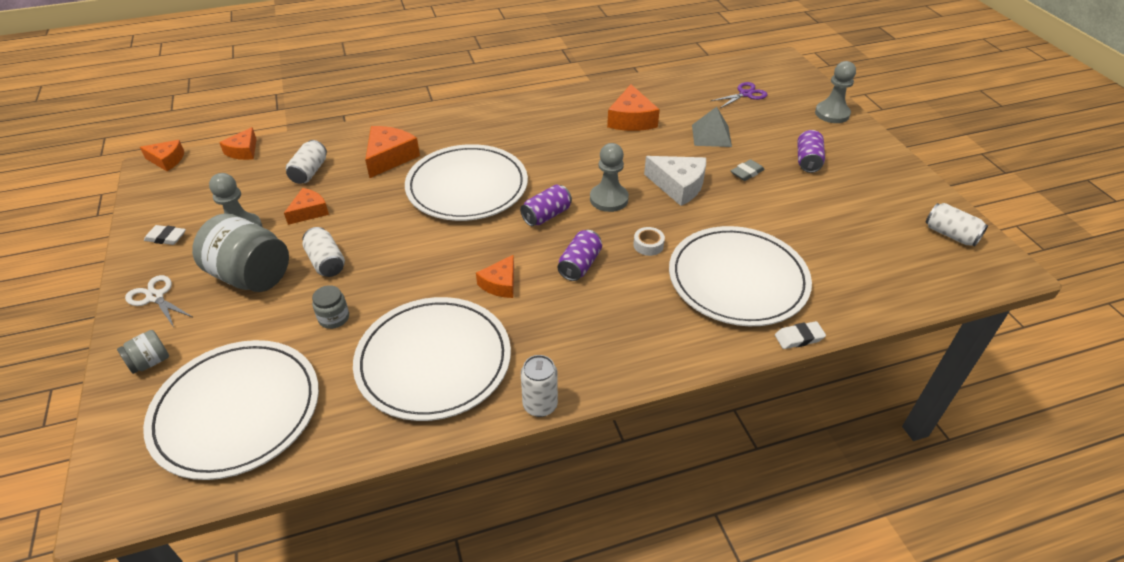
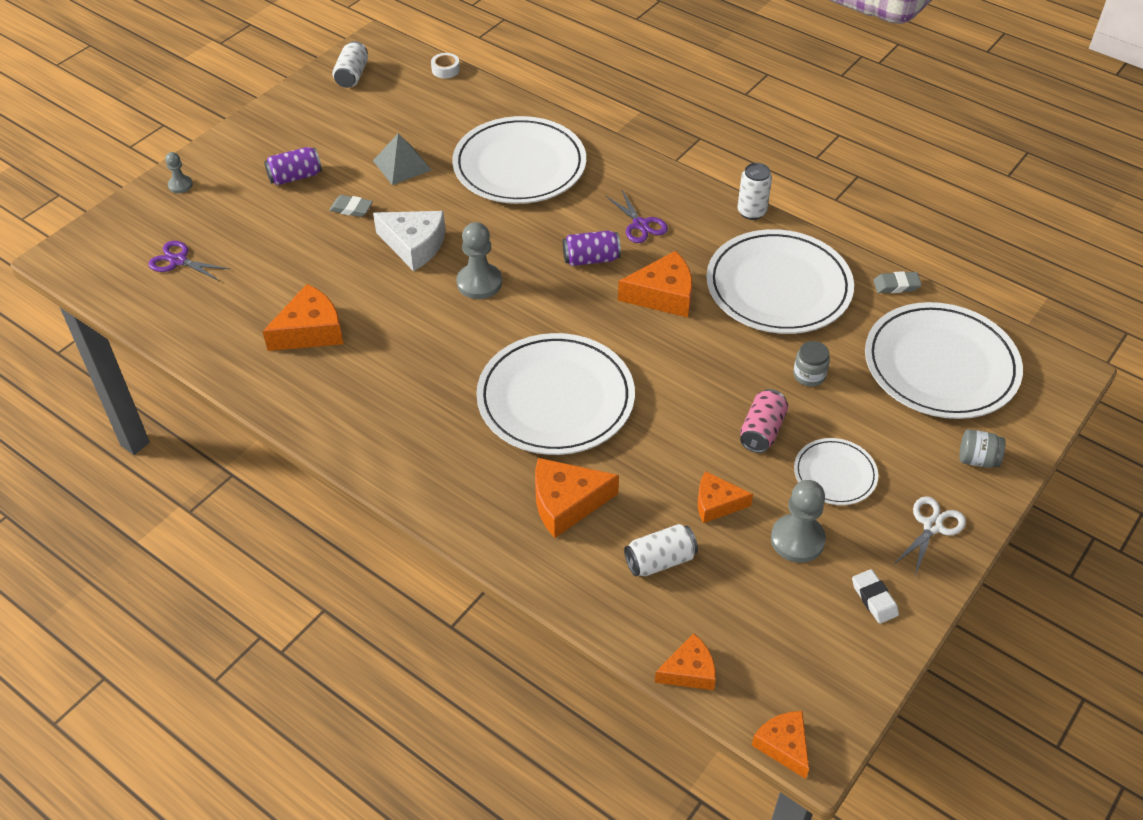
camera: 125 degrees left, 5 degrees up
(155, 297) = (932, 526): white scissors -> white scissors turned 150 degrees counterclockwise
(251, 276) = (835, 474): grey jar -> white plate
(326, 262) = (761, 431): white can -> pink can
(341, 451) = (896, 285): none -> grey eraser
(500, 284) = (663, 295): orange cheese -> orange cheese, size x1.56
(546, 215) = (545, 313): purple can -> none
(593, 315) = (640, 225): none -> purple scissors
(648, 245) = (524, 230): white tape -> white tape (445, 70)
(678, 186) = (414, 245): white cheese -> white cheese turned 120 degrees clockwise
(711, 135) = (296, 256): grey pyramid -> grey pyramid (402, 165)
(799, 338) = (556, 118): white eraser -> none
(832, 114) = (180, 185): grey pawn -> grey pawn, size x0.57

